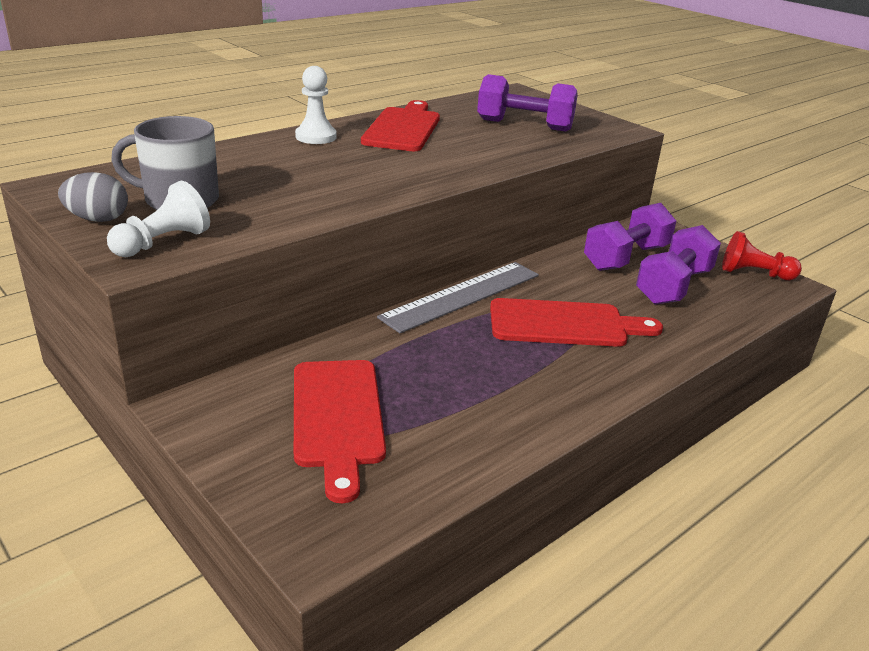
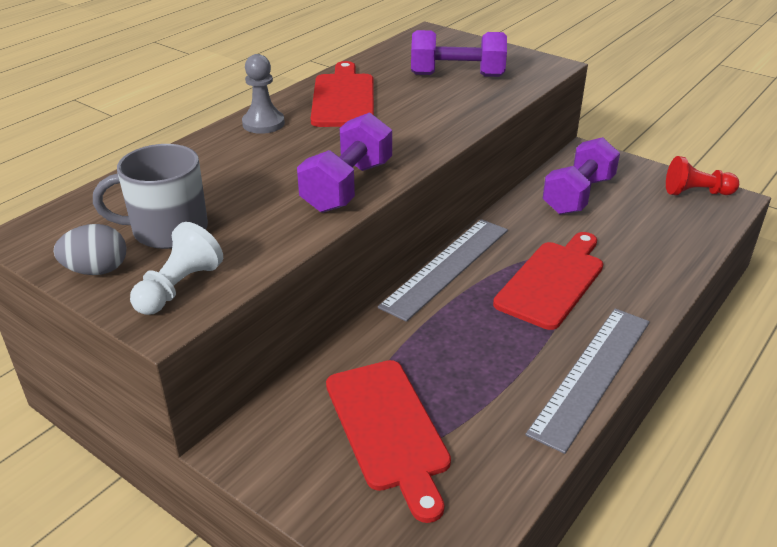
camera: 10 degrees left, 5 degrees up
(316, 137) = (263, 124): white pawn -> grey pawn
(564, 324) = (552, 281): red cutting board -> red cutting board turned 45 degrees counterclockwise
(568, 409) = (592, 375): none -> grey ruler
(673, 286) = (632, 220): purple dumbbell -> purple dumbbell (347, 186)

